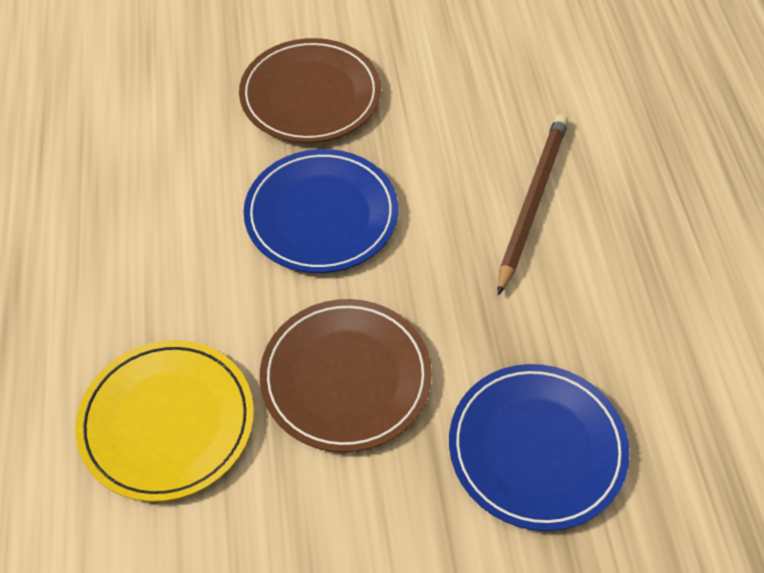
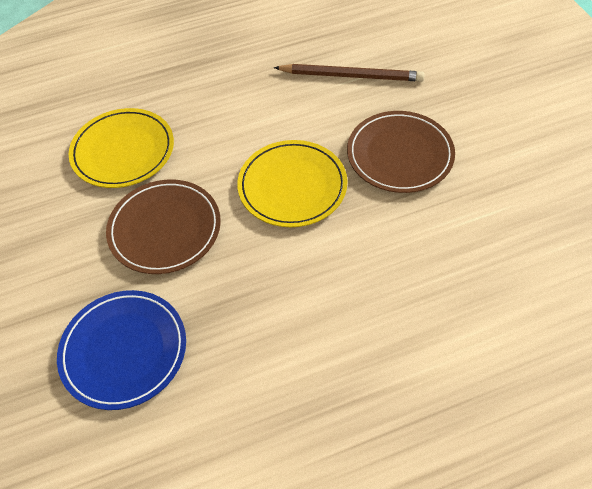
camera: 80 degrees right, 0 degrees up
(321, 215) = (292, 186): blue plate -> yellow plate
(532, 202) = (343, 315): brown pencil -> brown pencil (351, 76)

